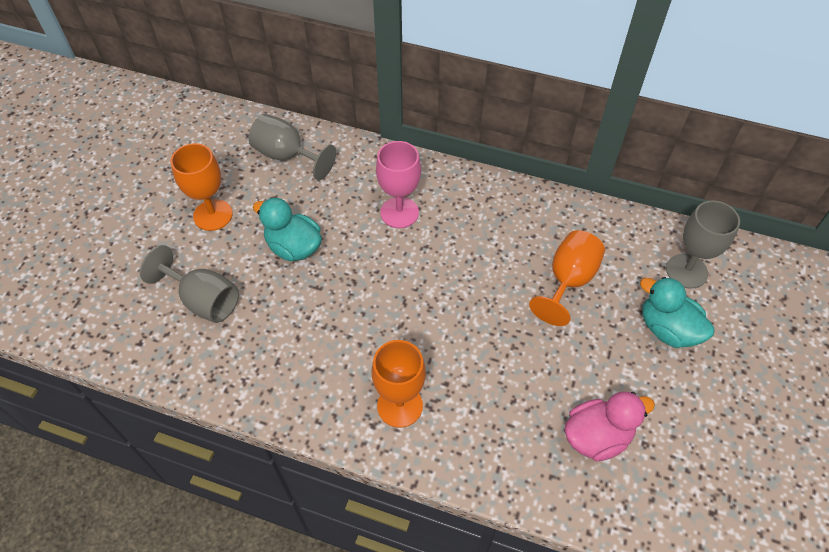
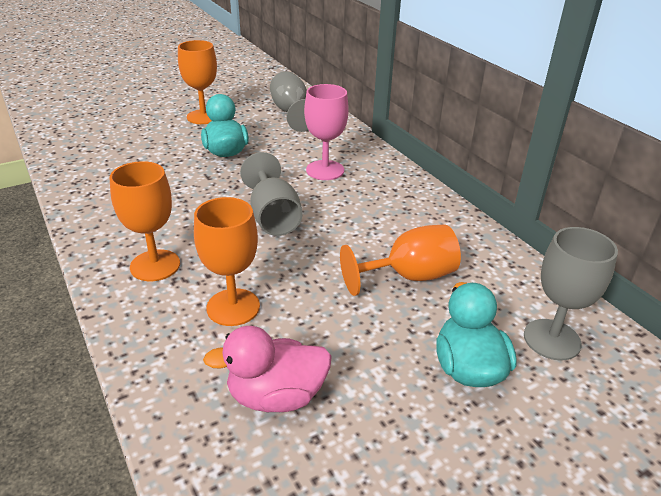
camera: 40 degrees right, 20 degrees down
(203, 300) = (133, 147): grey goblet -> grey goblet (273, 217)
(496, 395) = (233, 307): none -> orange goblet
(597, 436) = (276, 396): pink duck -> pink duck turned 150 degrees clockwise

